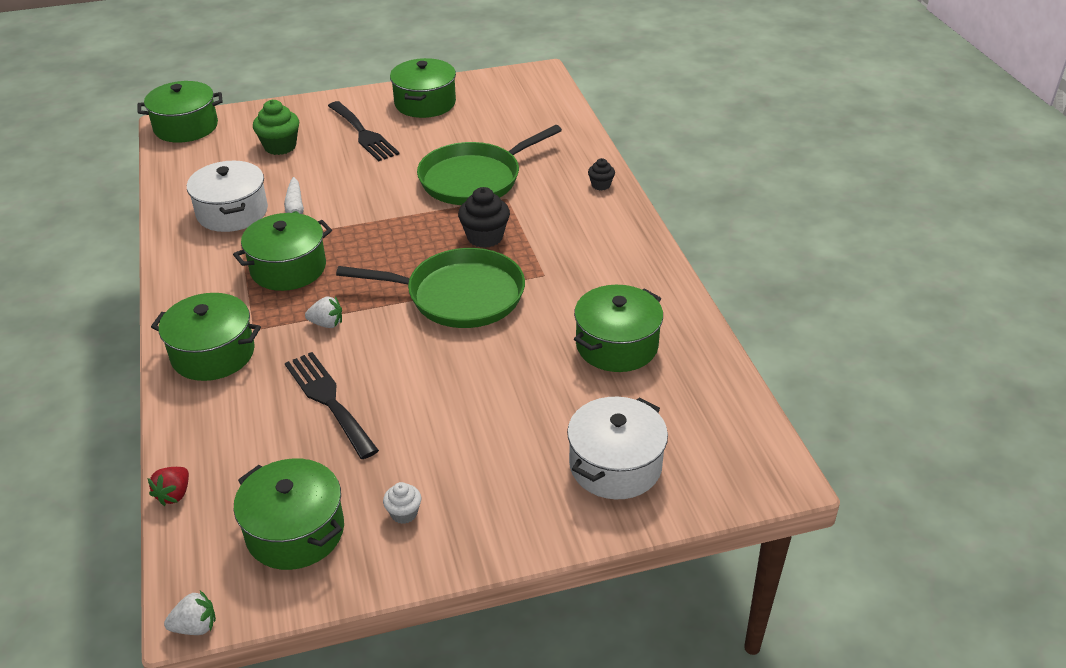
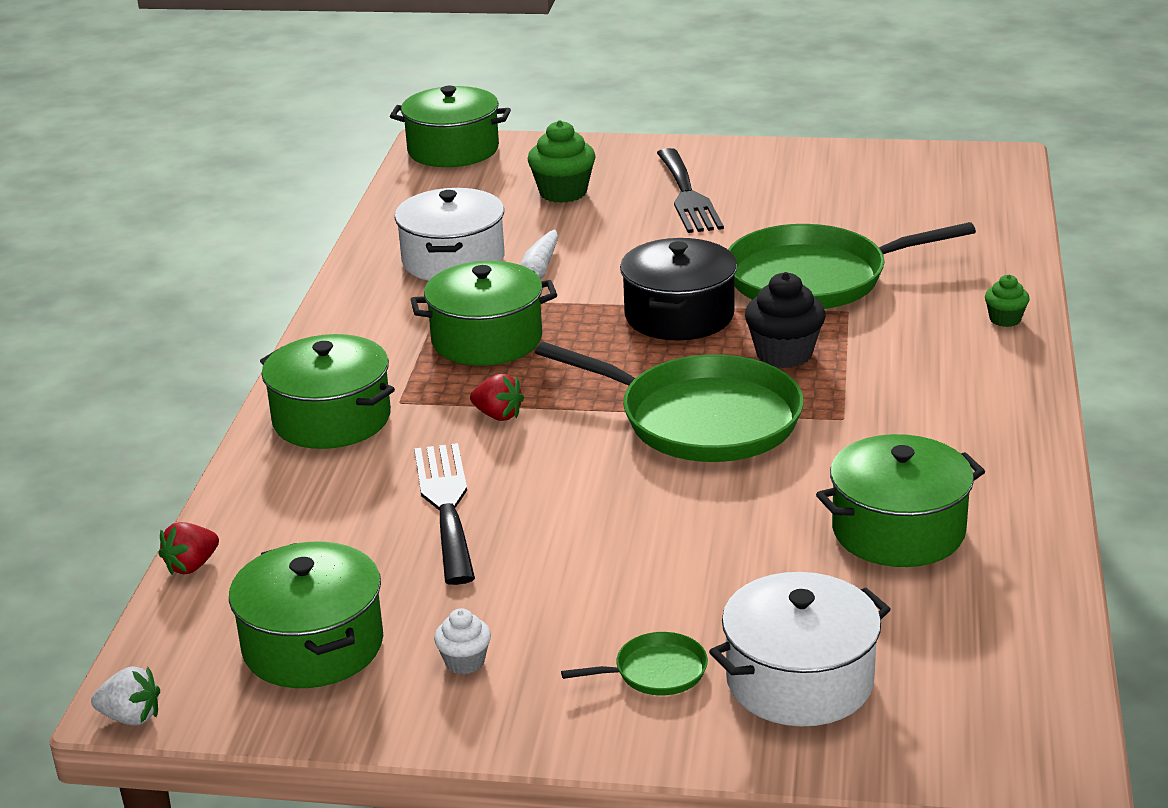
camera: 25 degrees right, 10 degrees down
(326, 324) = (498, 415): white strawberry -> red strawberry
(405, 223) = (679, 315): none -> black pot
(425, 103) = (800, 171): green pot -> none
(527, 484) = (655, 672): none -> green pan
(601, 185) = (1005, 319): black cupcake -> green cupcake

